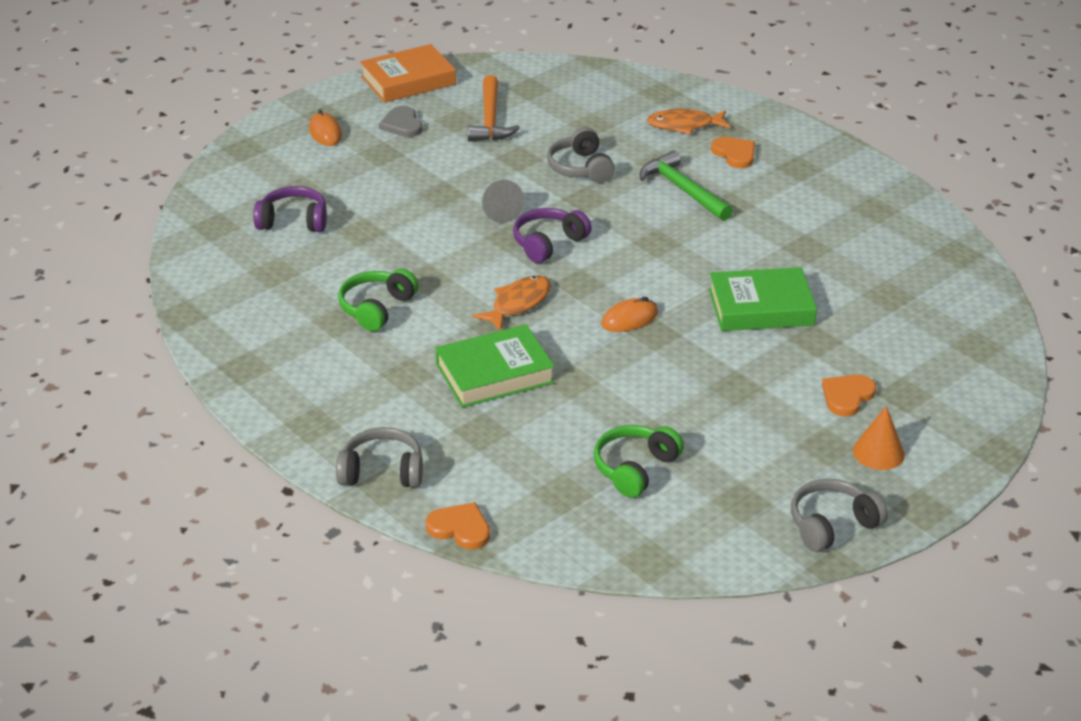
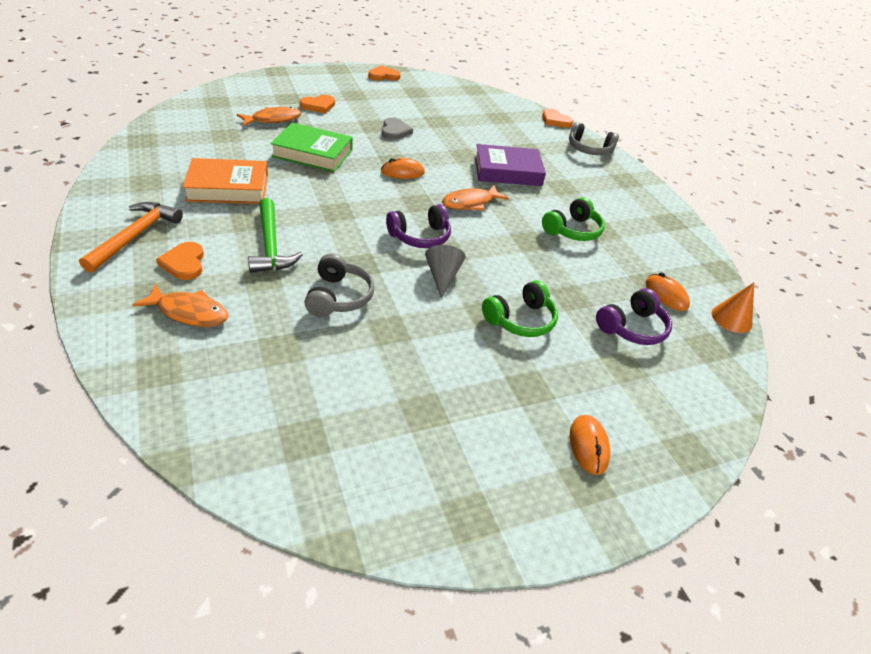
camera: 165 degrees left, 5 degrees up
(256, 264) = (666, 295): none -> orange mouse
(293, 221) = (632, 328): purple headphones -> purple headphones turned 60 degrees counterclockwise
(402, 124) = (492, 426): grey heart -> grey heart (395, 131)
(408, 80) = (453, 520): orange book -> orange book (228, 187)
(490, 120) = (386, 396): orange hammer -> orange hammer (136, 236)
(494, 373) = (507, 171): green book -> purple book
(635, 468) = (456, 114): green headphones -> green headphones (520, 320)
(832, 525) = (383, 76): grey headphones -> orange heart
(870, 343) = (273, 119): none -> orange fish
(878, 452) = (332, 86): orange cone -> orange cone (731, 318)

